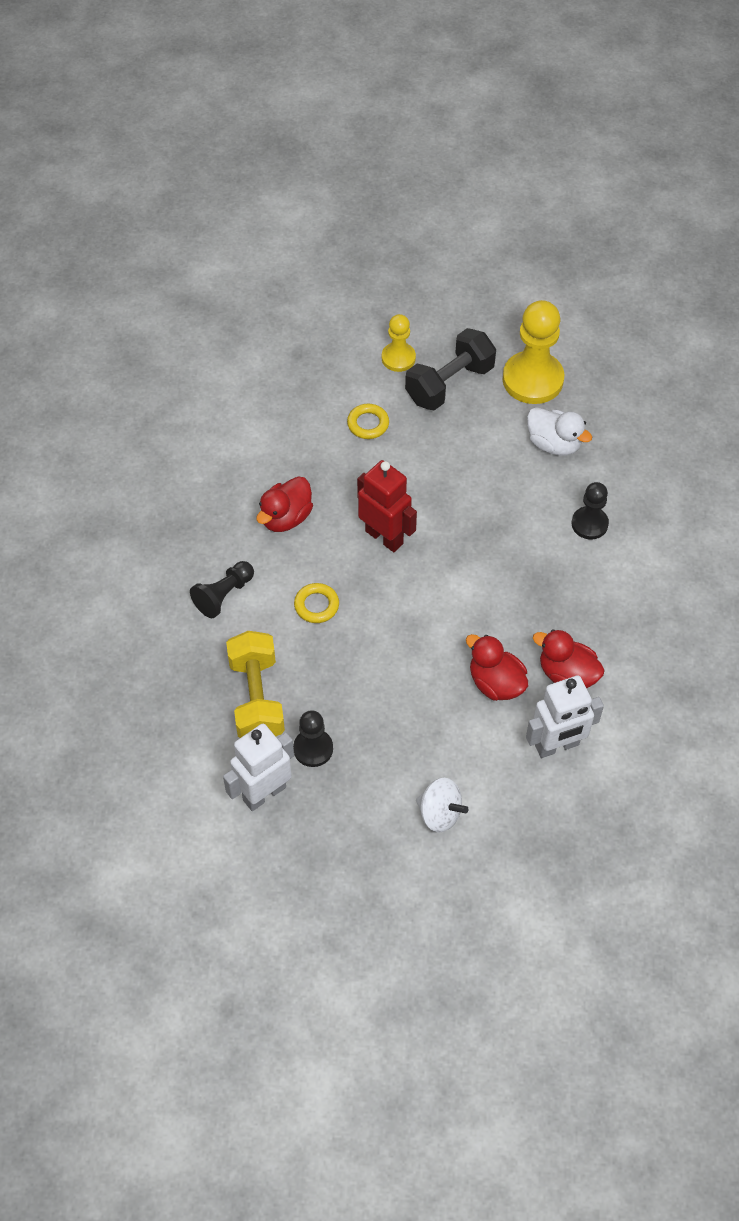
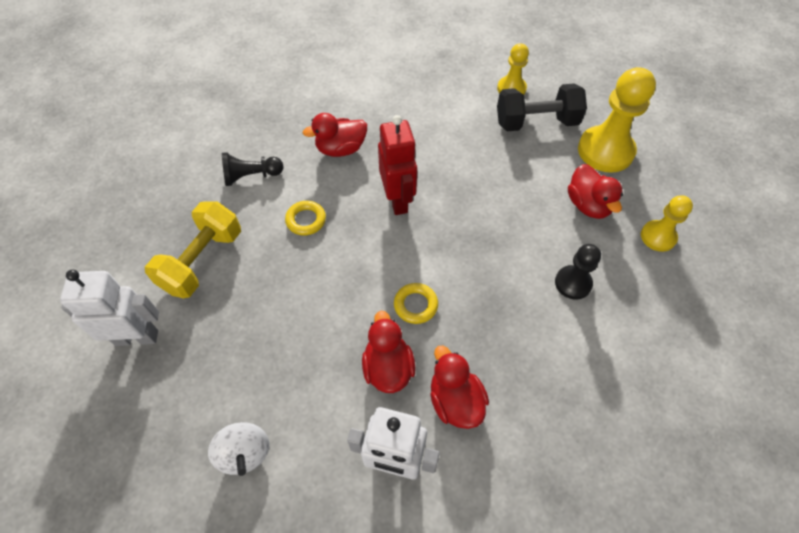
camera: 35 degrees right, 0 degrees up
(313, 749) = (203, 326): black pawn -> none
(368, 424) = (453, 119): yellow ring -> yellow ring (415, 305)
(554, 444) = (588, 205): white duck -> red duck
(630, 441) = (658, 237): none -> yellow pawn

